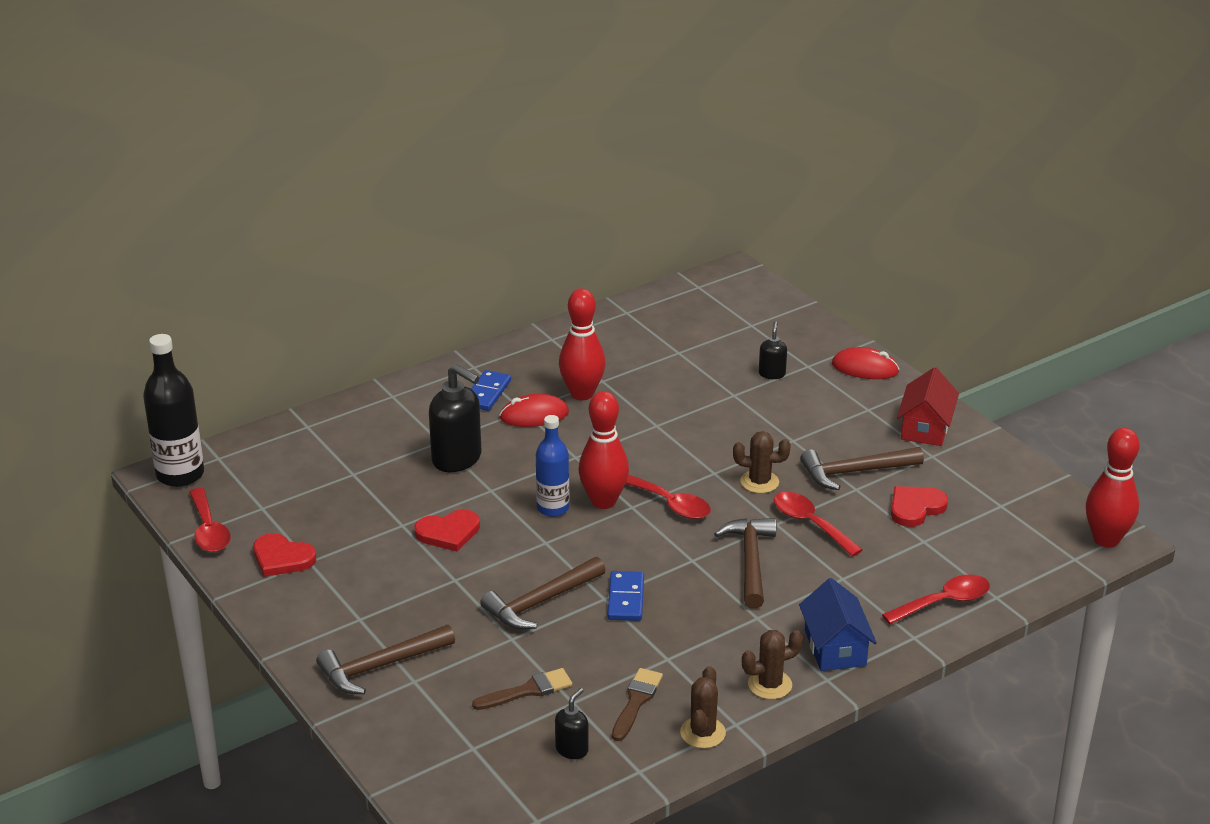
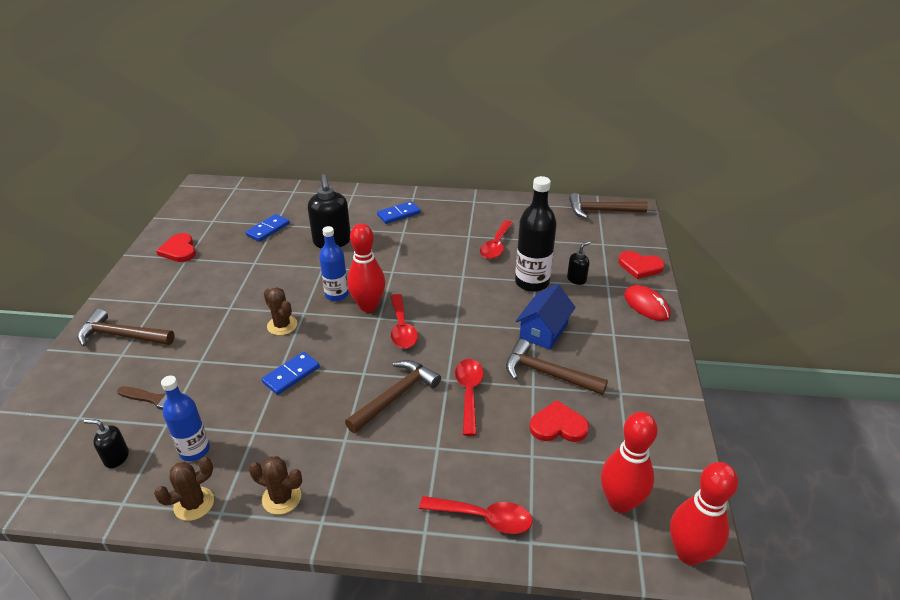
camera: 40 degrees right, 5 degrees up
(180, 475) = (208, 188): black bottle -> black bottle (532, 282)
(208, 530) = (176, 219): red spoon -> red spoon (496, 245)
(355, 483) = (268, 229): none -> blue domino
(448, 533) = (267, 279): red heart -> red heart (640, 266)
(534, 415) = (404, 237): red mouse -> none
(540, 602) = (247, 348): brown hammer -> brown hammer (601, 211)
(572, 749) = (116, 457): black soap dispenser -> black soap dispenser turned 150 degrees counterclockwise
(582, 394) = (447, 238): red bowling pin -> red bowling pin (620, 502)
(636, 702) = (194, 450): brown brush -> blue bottle
(759, 482) = (475, 345): brown cactus -> brown cactus (282, 325)
(835, 648) = (360, 500): blue house -> blue house (543, 331)
(925, 428) = (640, 369): red house -> none

